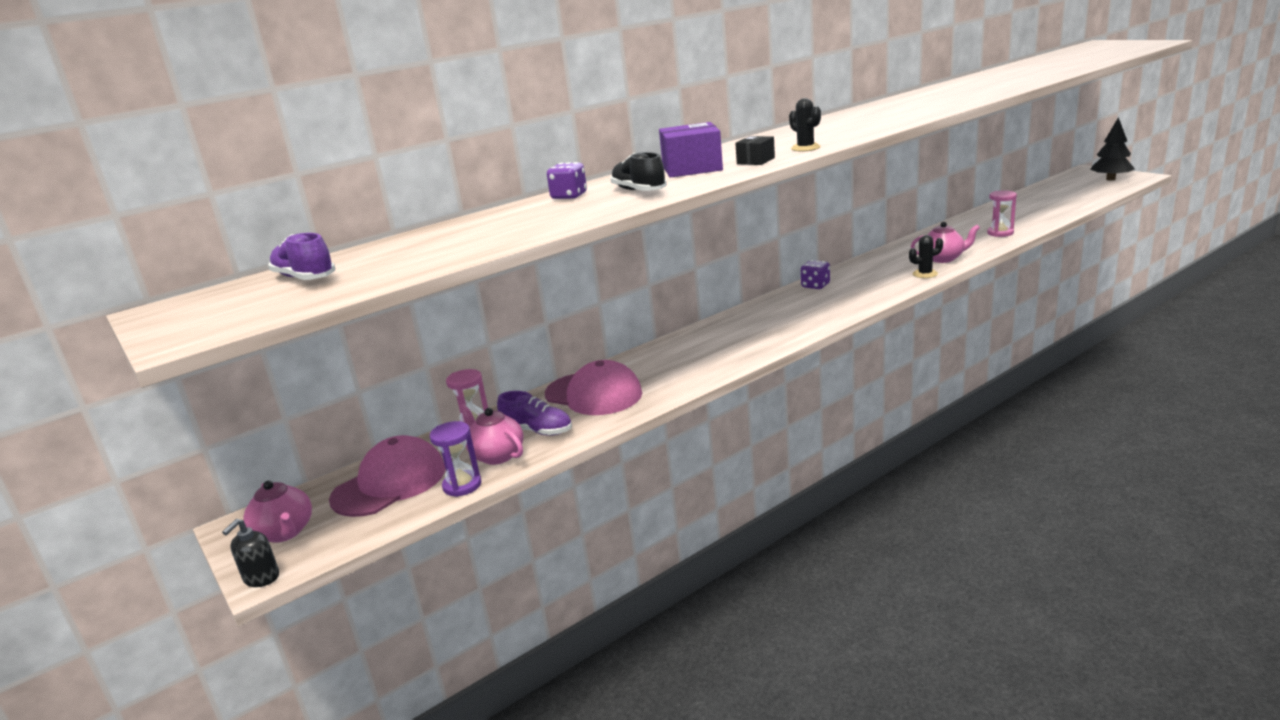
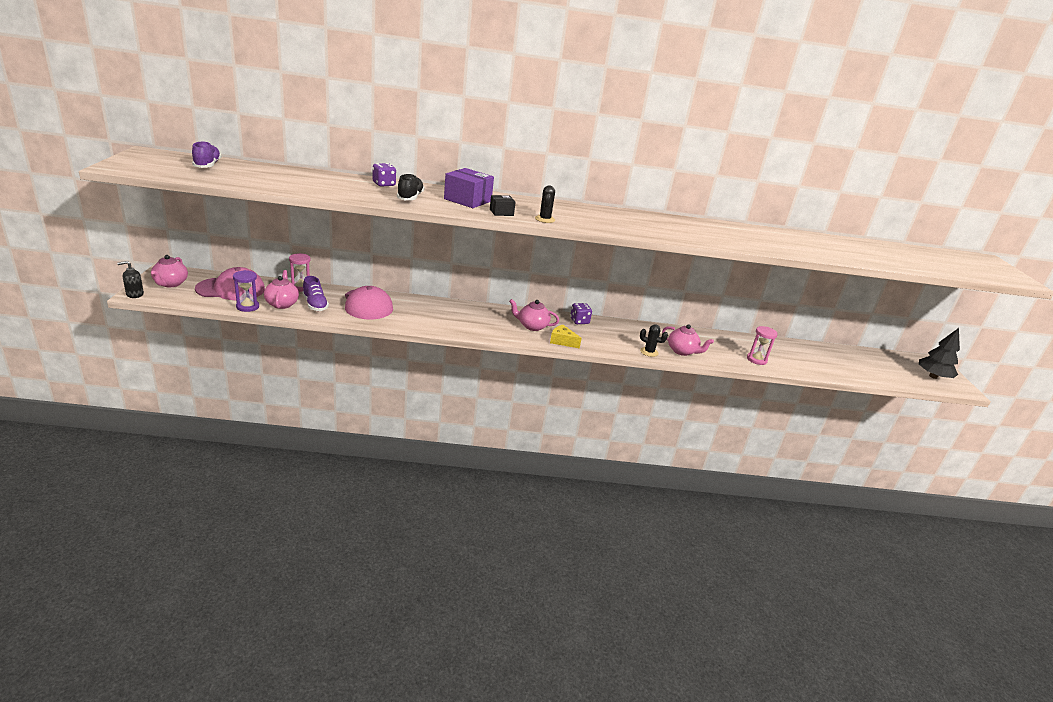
camera: 30 degrees right, 5 degrees up
(791, 313) = (532, 326): none -> pink teapot
(846, 308) = (562, 341): none -> yellow cheese

